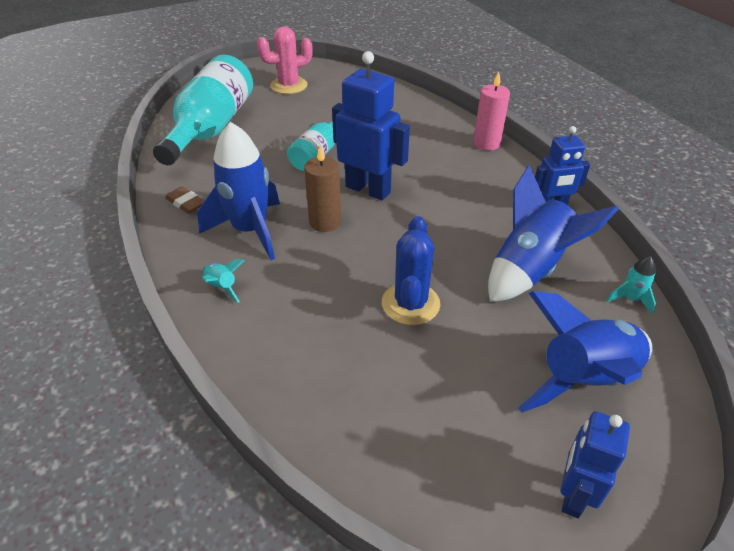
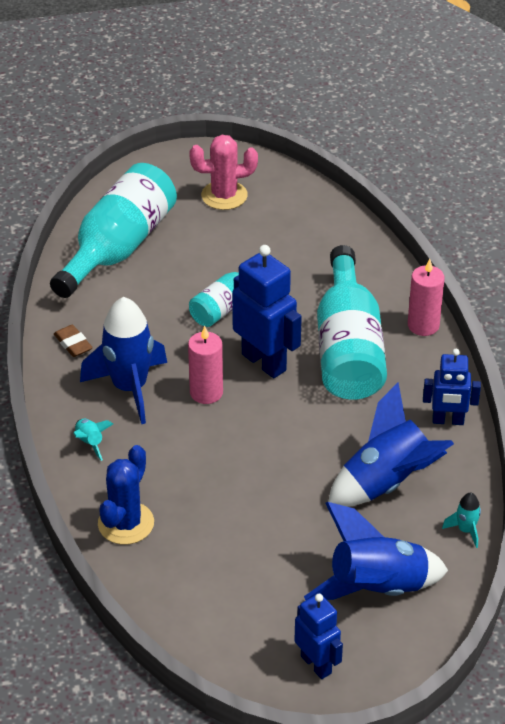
camera: 15 degrees right, 0 degrees up
(325, 222) = (206, 392): brown candle -> pink candle
(410, 304) = (256, 493): blue cactus -> blue cactus (126, 523)
(435, 168) = (348, 348): none -> turquoise bottle
(573, 495) = (316, 664): blue robot -> blue robot turned 105 degrees clockwise

